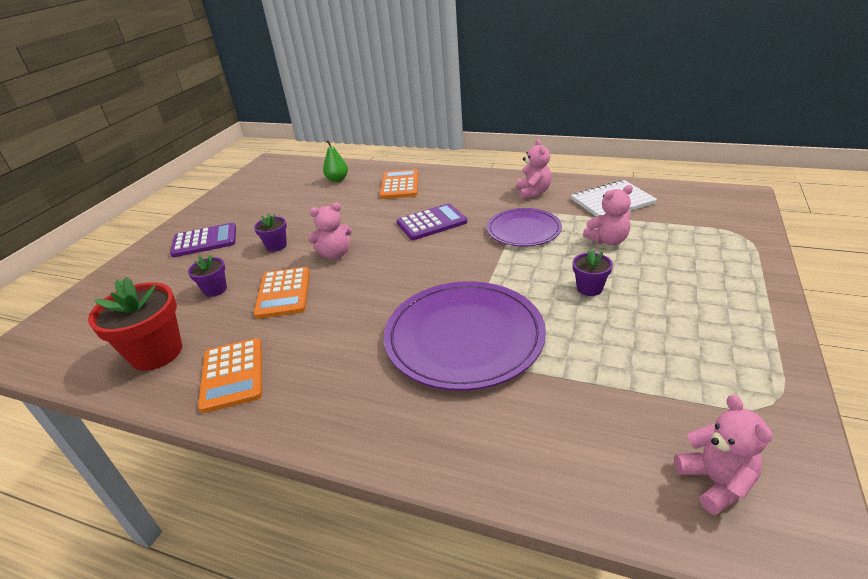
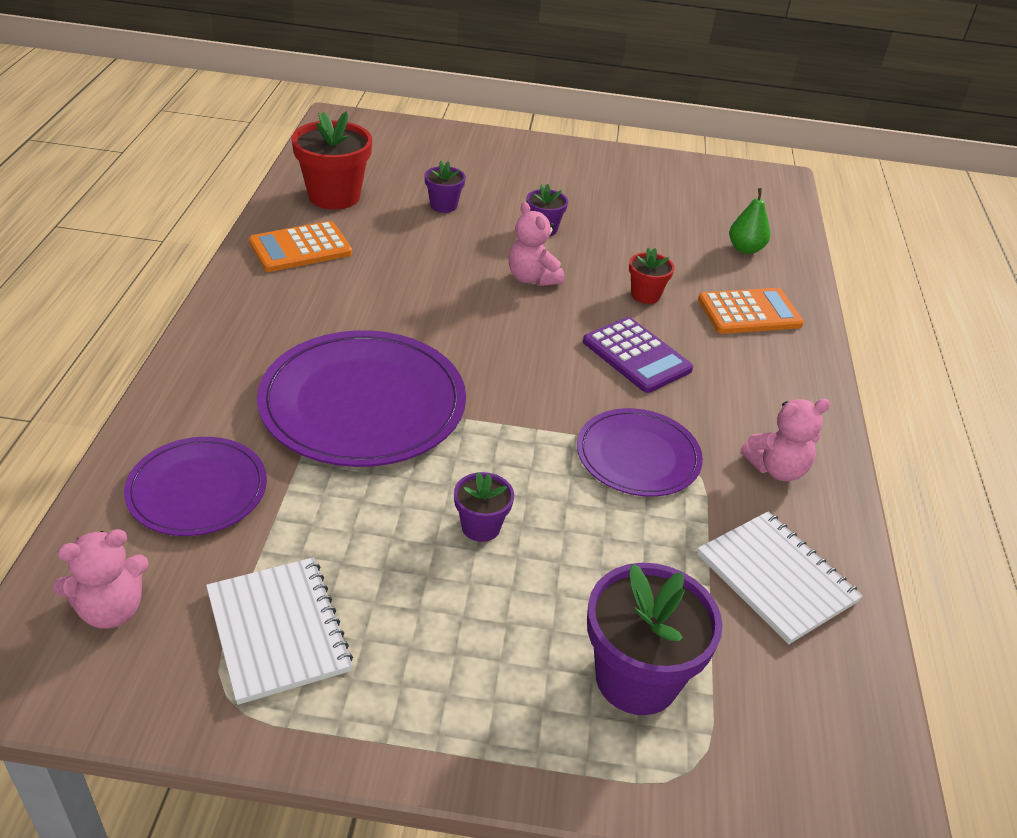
camera: 70 degrees right, 5 degrees up
(204, 241) = (544, 175): purple calculator -> none
(283, 293) = (441, 253): orange calculator -> none
(371, 214) = (645, 295): none -> red flower pot
(566, 433) = (197, 490): none -> purple plate
(608, 240) = (627, 559): pink teddy bear -> none
(692, 245) = (636, 678): none -> purple flower pot
(704, 379) = (278, 631): none -> white notebook

